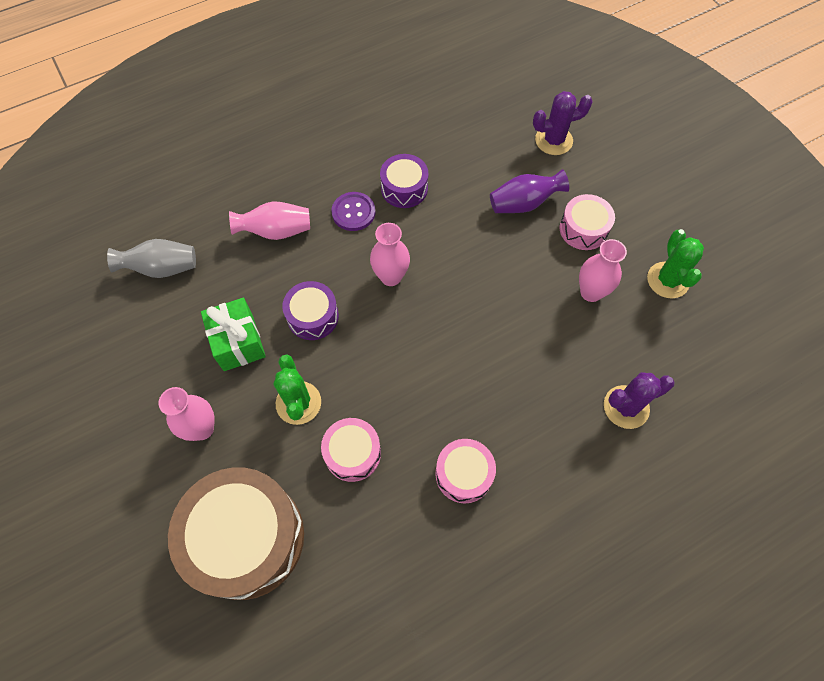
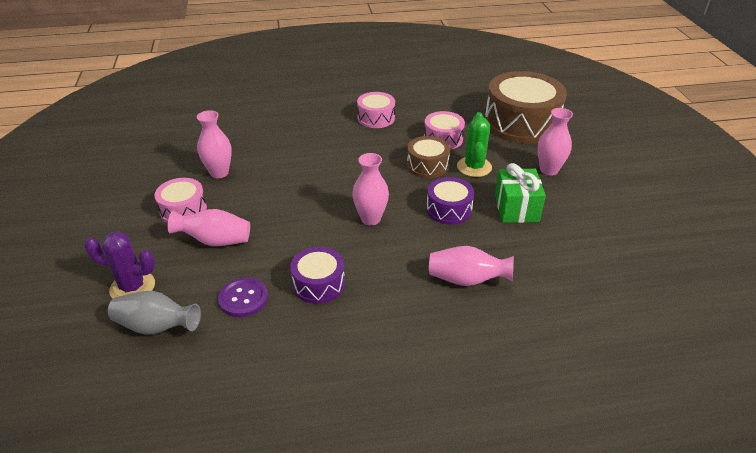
camera: 160 degrees left, 25 degrees down
(162, 268) = (589, 277): grey vase -> grey vase (156, 326)
(353, 212) = (381, 276): purple button -> purple button (243, 298)
(357, 386) = (427, 165): none -> brown drum
(523, 203) = (215, 241): purple vase -> pink vase
(626, 407) = (254, 120): purple cactus -> none
(667, 280) = (156, 166): green cactus -> none

